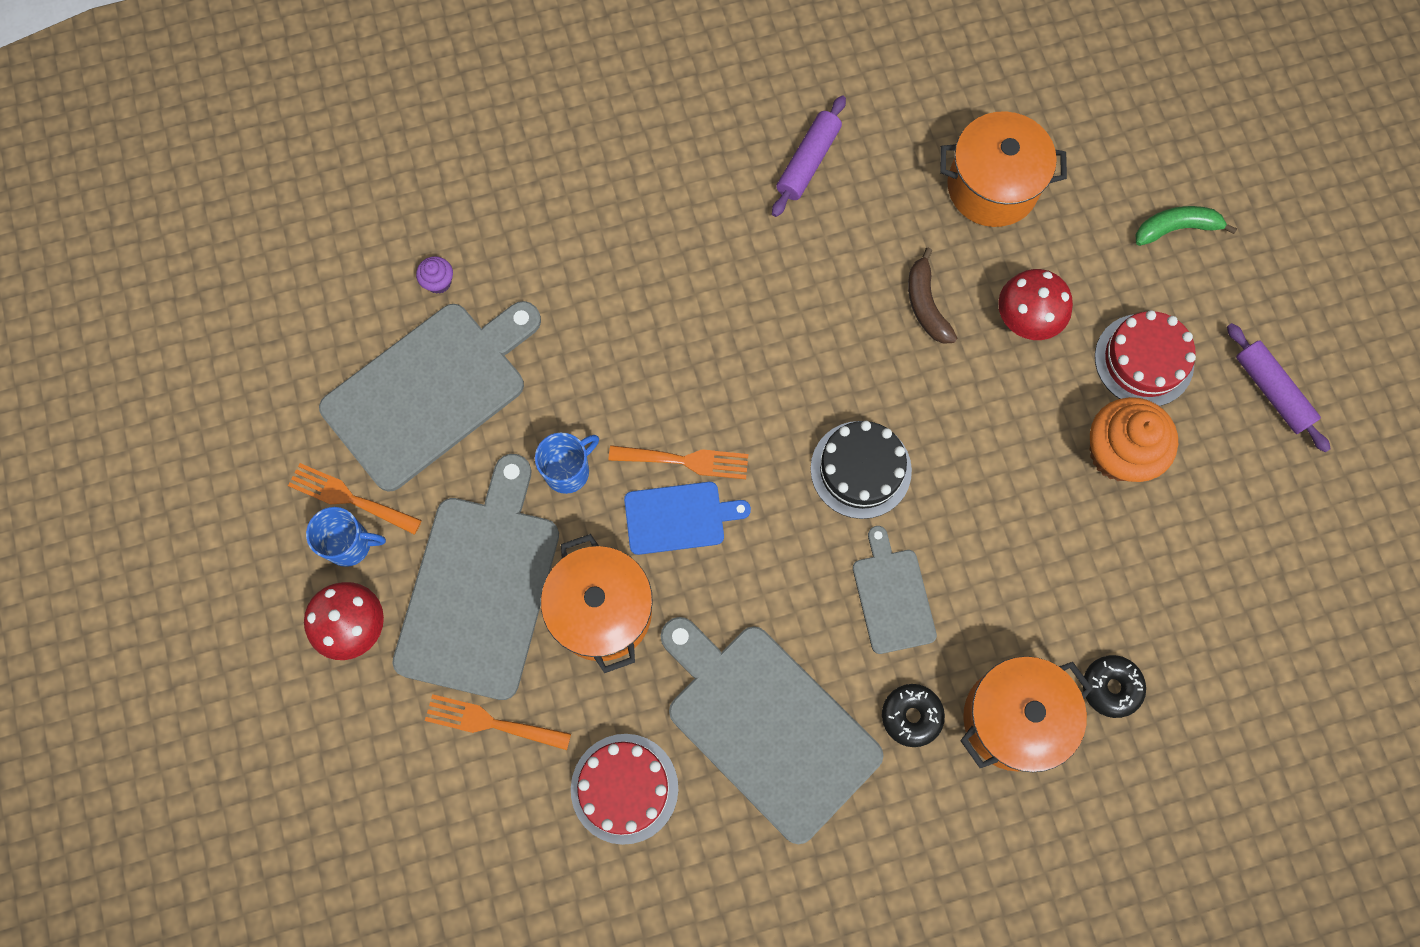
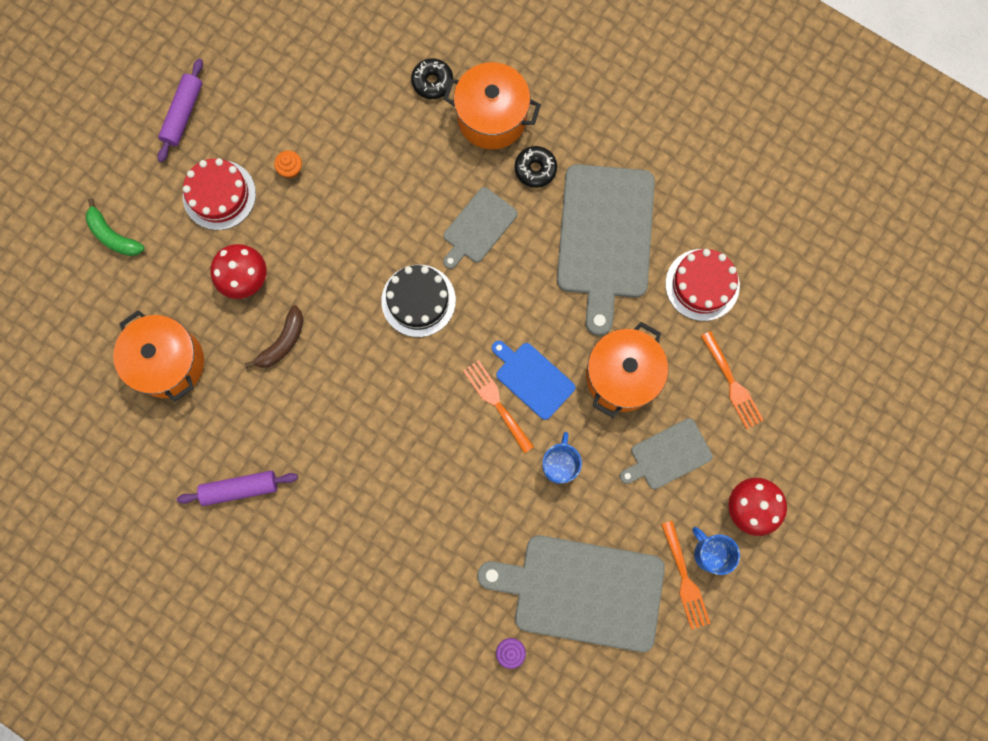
camera: 130 degrees left, 5 degrees up
(480, 588) = (668, 455): grey cutting board -> grey cutting board, size x0.52
(568, 471) = (559, 465): blue mug -> blue mug turned 90 degrees clockwise
(1118, 453) = (291, 169): orange cupcake -> orange cupcake, size x0.44

